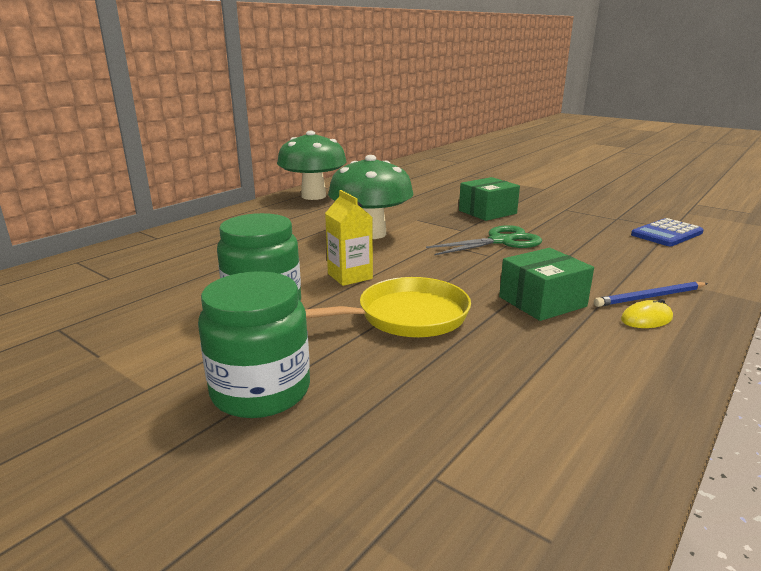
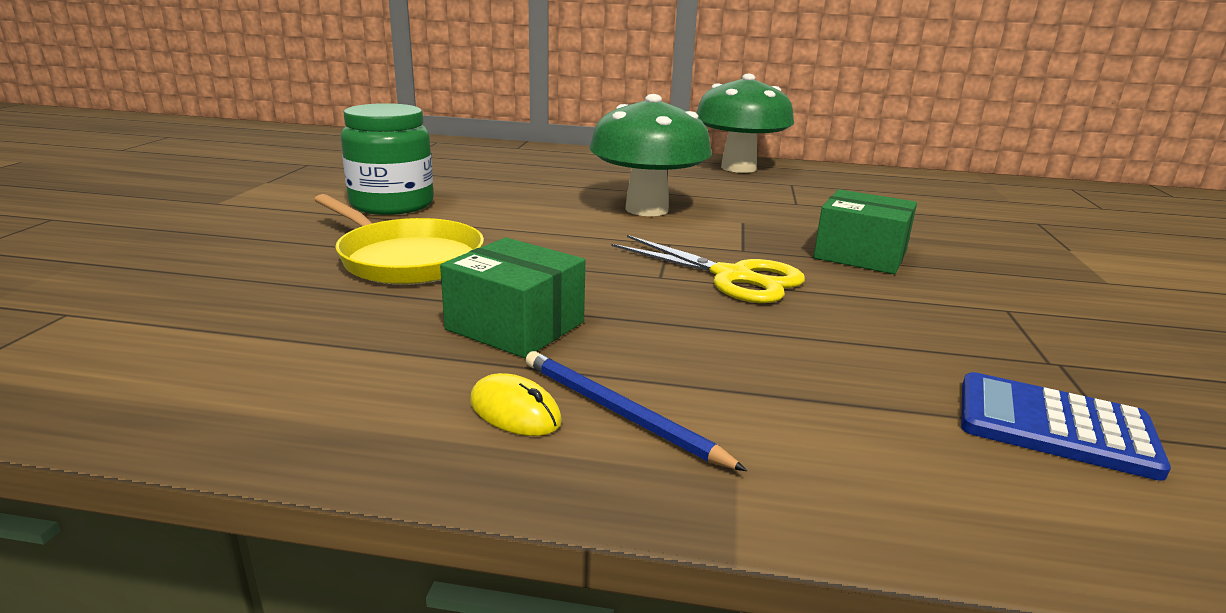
camera: 60 degrees right, 0 degrees up
(260, 391) = (219, 233): green jar -> none
(350, 276) = (497, 221): yellow carton -> none
(500, 241) = (733, 277): green scissors -> yellow scissors

